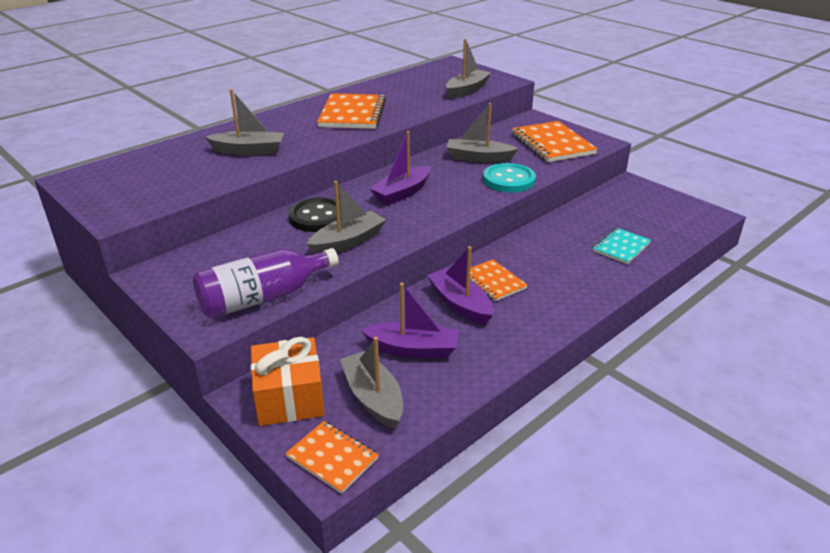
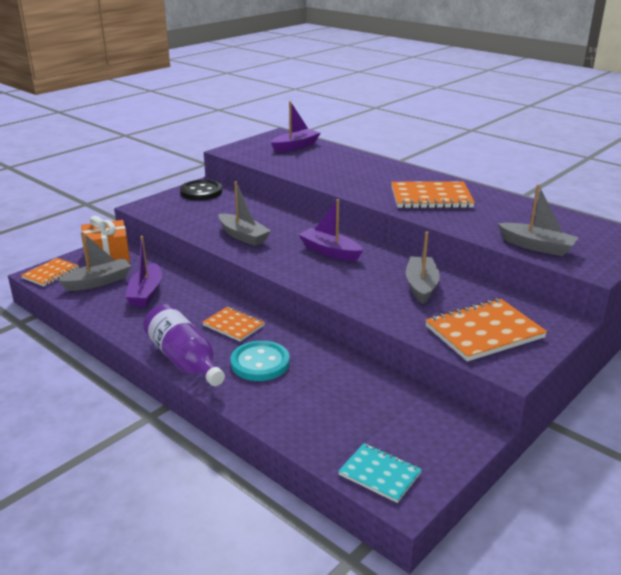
camera: 85 degrees right, 5 degrees down
(249, 151) = (335, 170): grey boat -> none
(263, 297) = (172, 217): purple bottle -> purple bottle (184, 360)
(317, 217) = (281, 223): black button -> black button (201, 192)
(460, 304) = (200, 310): purple boat -> purple boat (295, 146)
(493, 282) = (233, 325): orange notebook -> orange notebook turned 75 degrees clockwise
(508, 180) = (373, 302): turquoise button -> turquoise button (260, 363)
(621, 247) = (302, 405): turquoise notebook -> turquoise notebook (379, 474)

